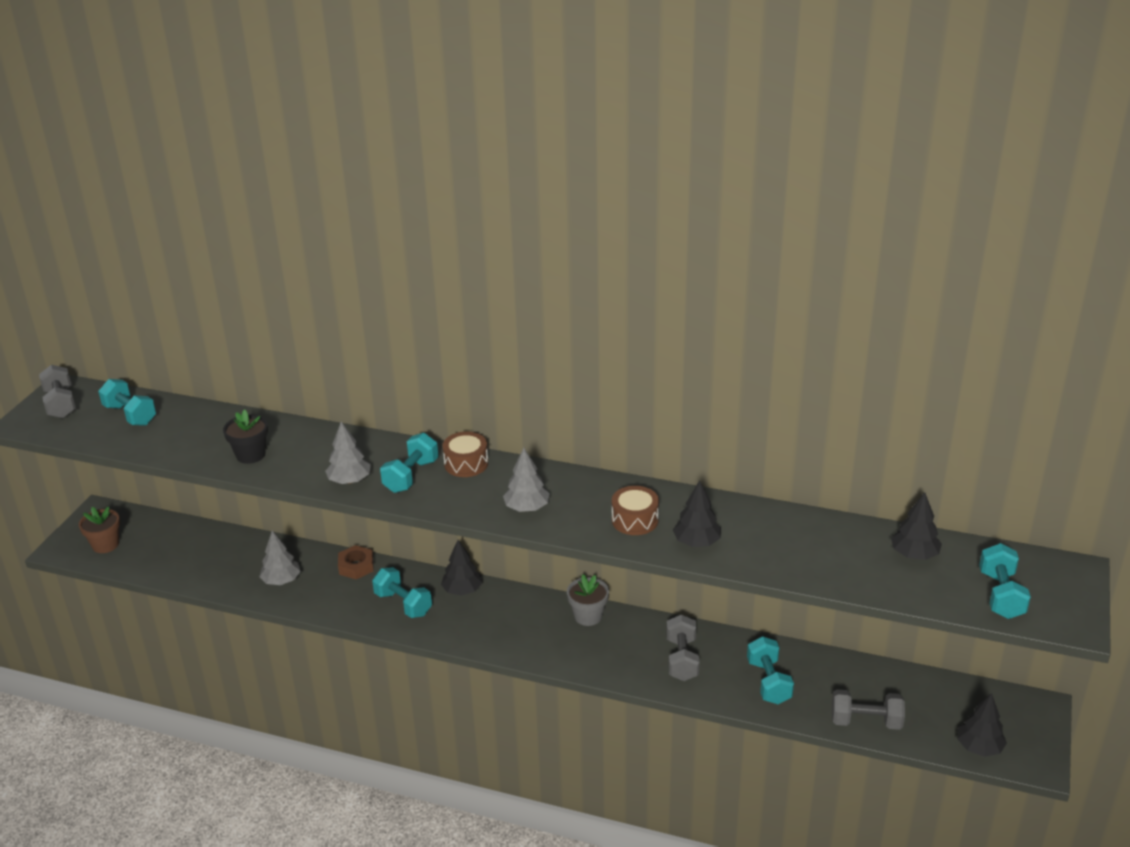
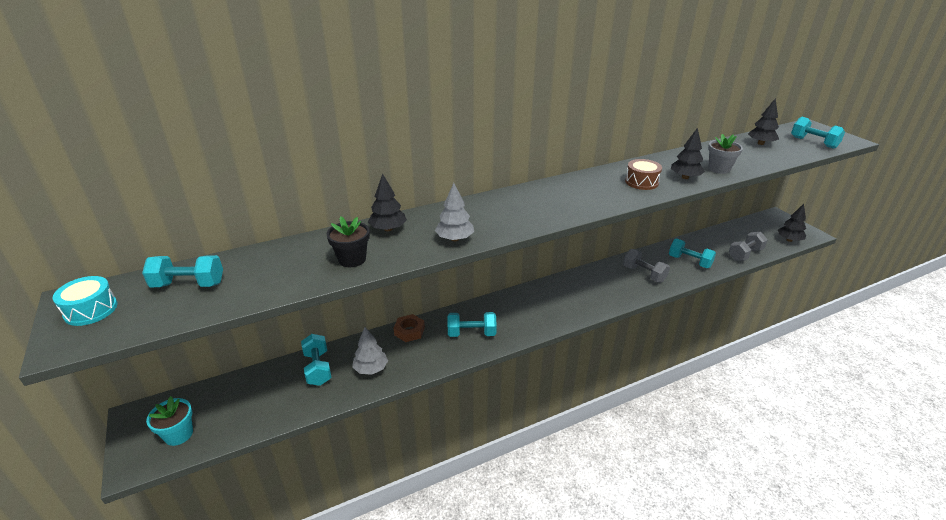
camera: 45 degrees left, 0 degrees up
(61, 404) = (91, 310): grey dumbbell -> turquoise drum
(105, 545) = (178, 434): brown flower pot -> turquoise flower pot
(411, 476) = (488, 218): turquoise dumbbell -> turquoise dumbbell (318, 368)
(462, 590) = (492, 306): black tree -> black tree (388, 229)
(466, 464) = (507, 198): brown drum -> none
(526, 508) = (583, 202): grey tree -> none
(588, 616) = (574, 281): grey flower pot -> grey flower pot (719, 169)

